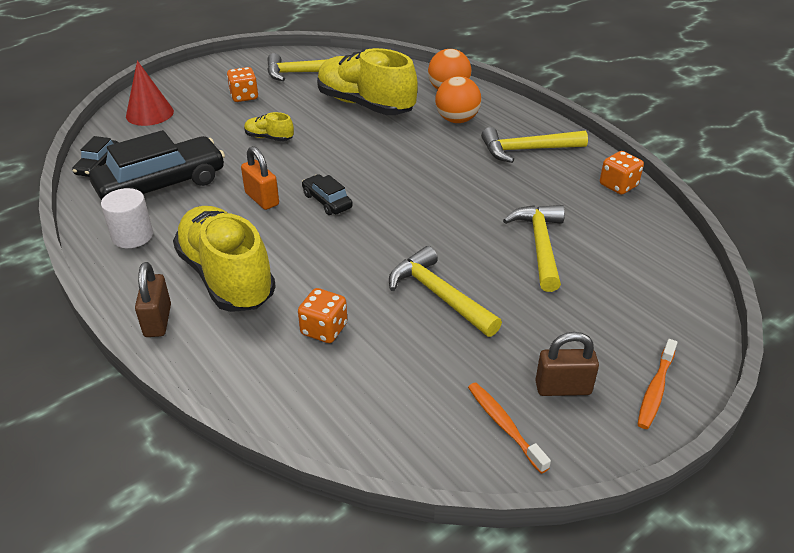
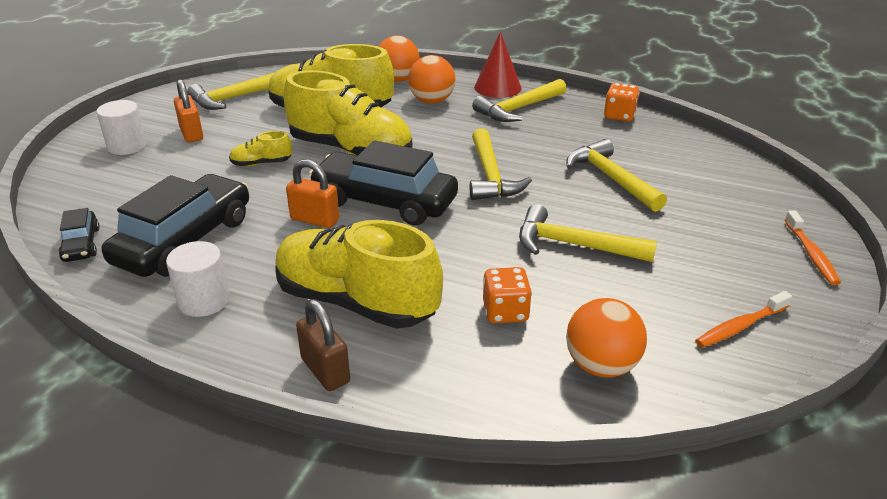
camera: 30 degrees left, 5 degrees down
(149, 113) = (93, 177): red cone -> red cone (497, 87)
(193, 94) = (127, 146): none -> white cylinder
(244, 96) = (191, 134): orange dice -> orange padlock
(327, 201) = (384, 201): black car -> black car, size x2.08
(345, 147) = (351, 150): none -> yellow shoe
(350, 405) = (601, 365): none -> orange ball
(435, 207) = (491, 176): none -> yellow hammer
(504, 425) = (740, 326): orange toothbrush -> orange toothbrush turned 60 degrees counterclockwise
(563, 388) = (749, 279): brown padlock -> none

